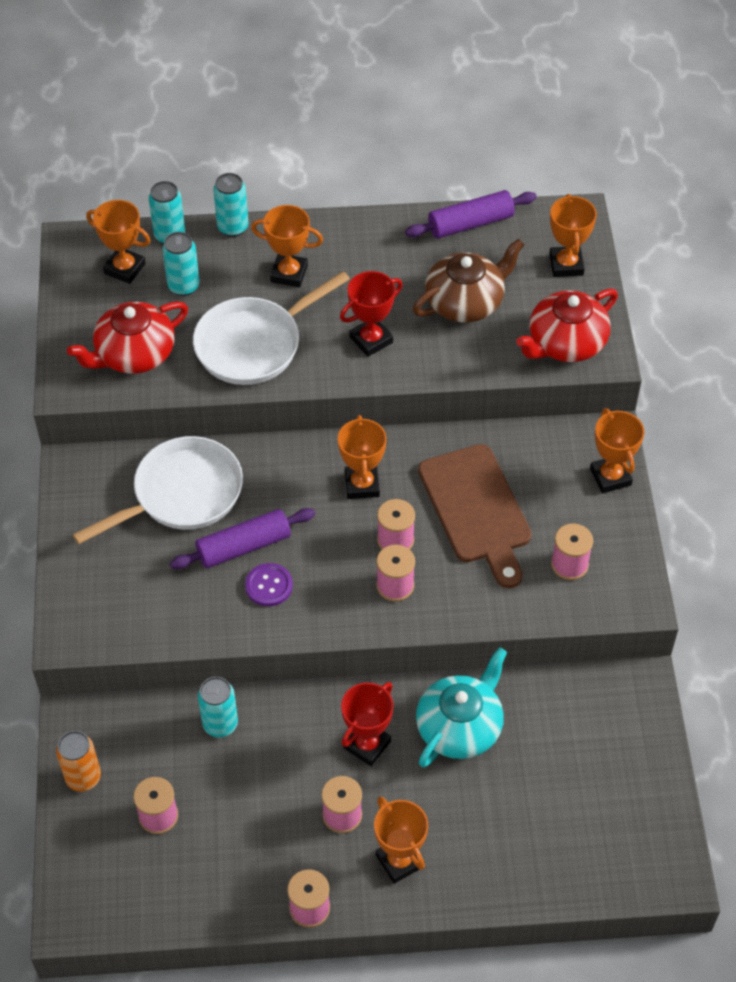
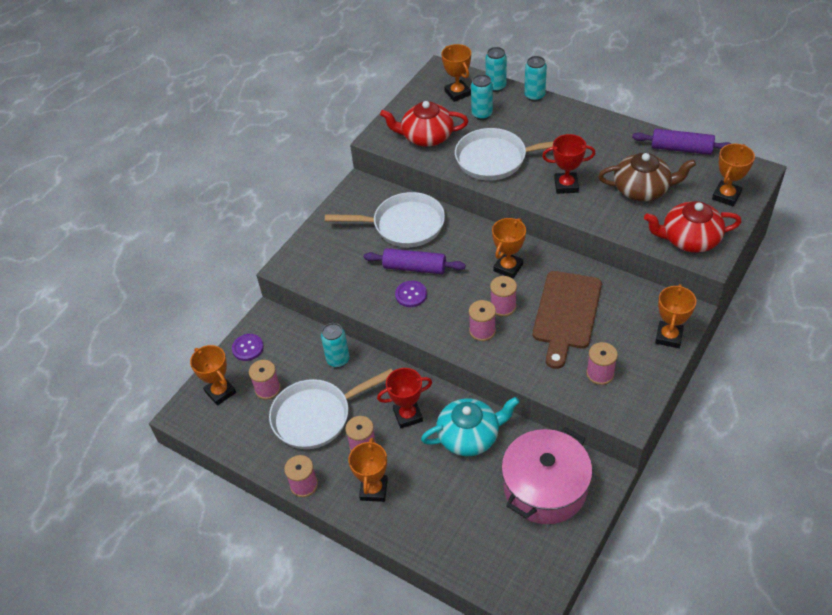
camera: 40 degrees right, 5 degrees down
(83, 777) = (248, 348): orange can -> purple button
(253, 813) = (316, 416): none -> white pan
(289, 274) = (547, 132): orange trophy -> orange trophy (220, 392)
(590, 737) = (545, 488): none -> pink pot

